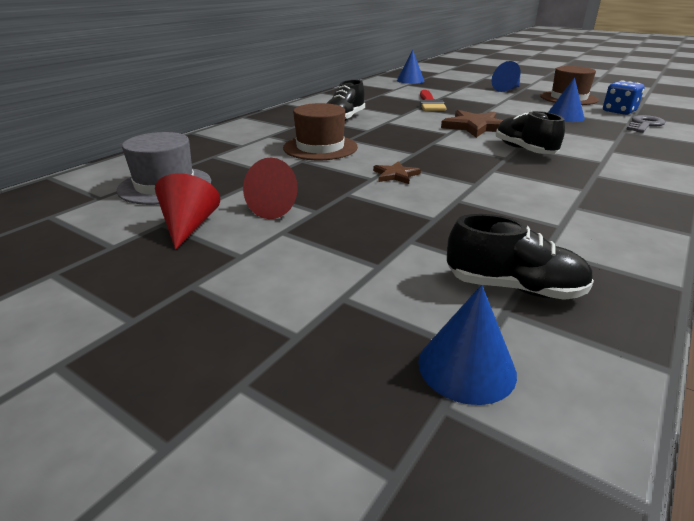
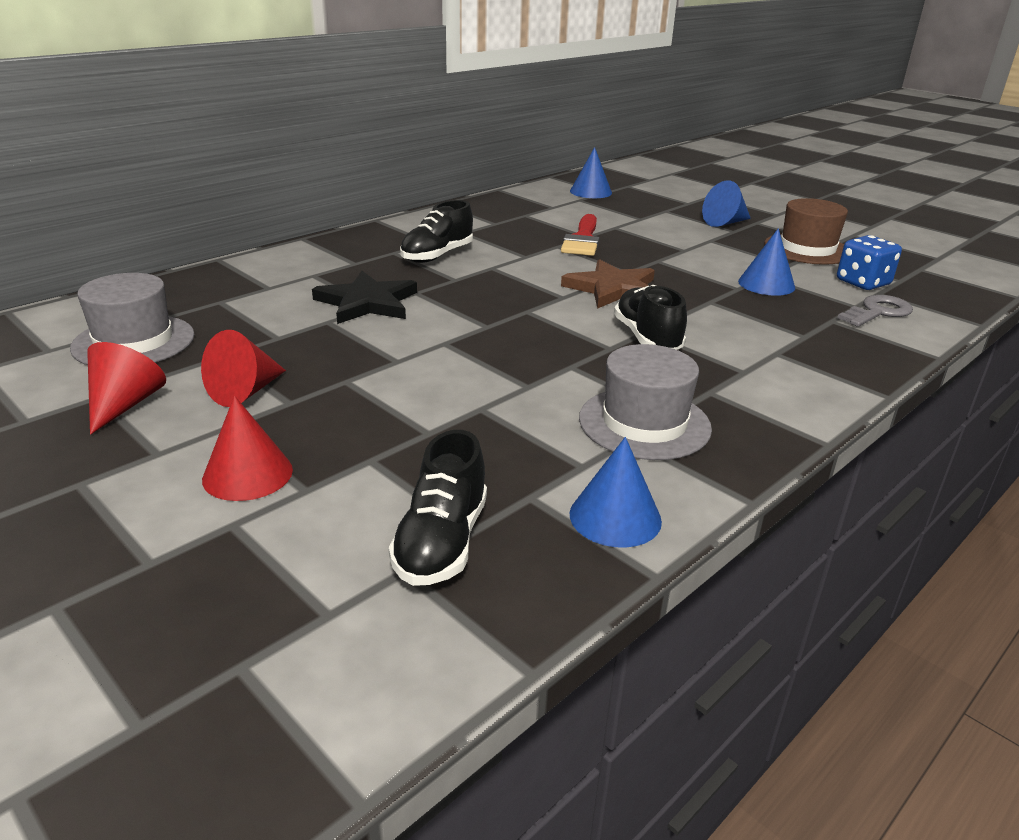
camera: 10 degrees right, 0 degrees up
(320, 147) = (367, 302): brown hat -> black star
(325, 261) = (247, 474): none -> red cone
(395, 175) = (432, 359): brown star -> none
(466, 367) = (302, 628): blue cone -> blue cone (615, 517)
(514, 288) = (441, 542): black shoe -> black shoe turned 75 degrees clockwise
(574, 196) = (644, 423): none -> grey hat

